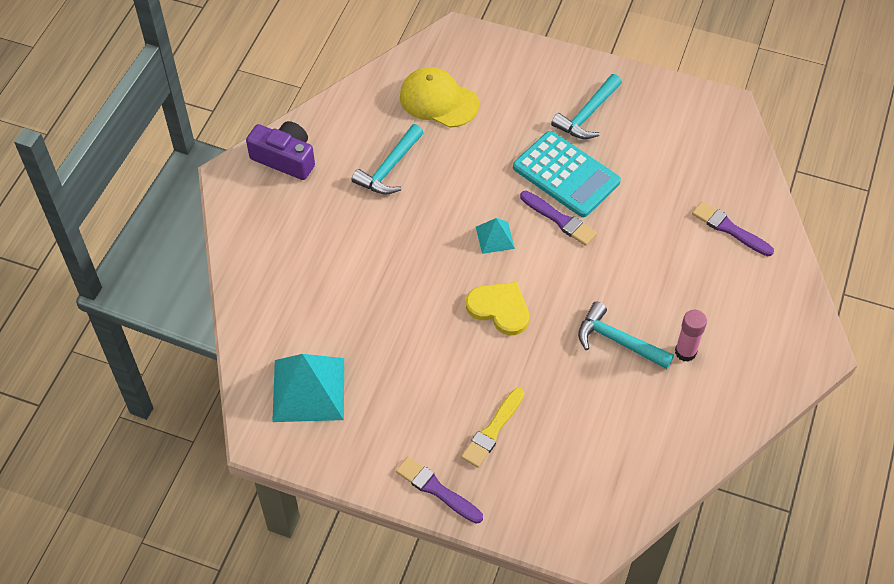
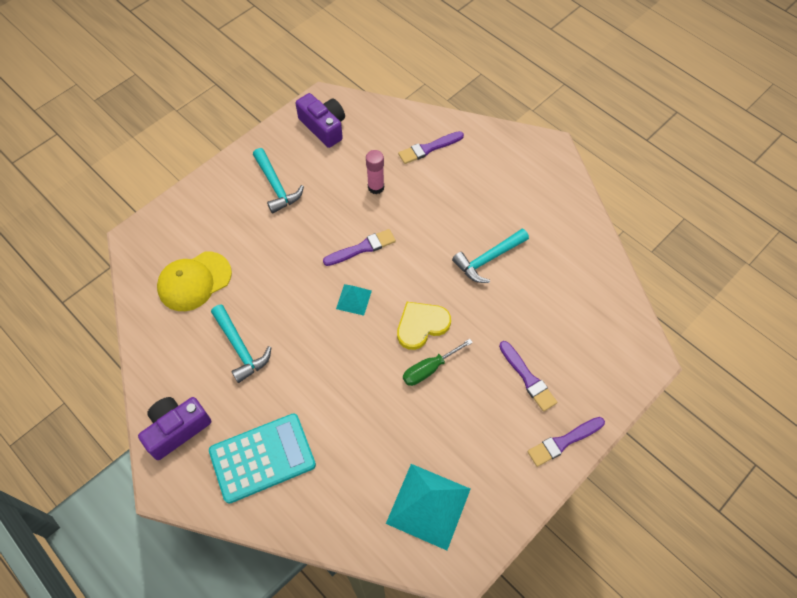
camera: 65 degrees left, 5 degrees up
(454, 335) = (429, 369): none -> green screwdriver
(492, 430) = (528, 378): yellow brush -> purple brush
(566, 174) = (323, 225): turquoise calculator -> turquoise calculator (262, 458)
(685, 352) = (517, 222): pink glue stick -> pink glue stick (376, 187)
(690, 122) = (323, 127): none -> purple camera

